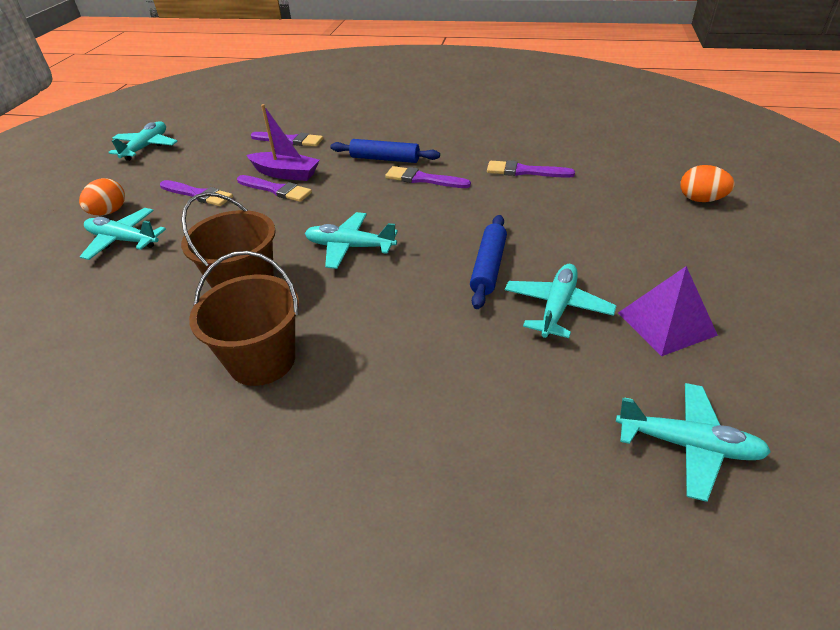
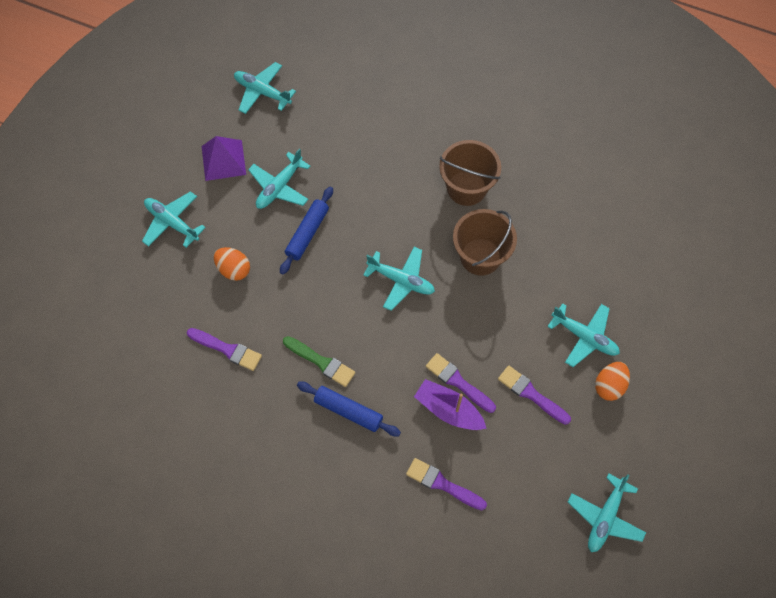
camera: 170 degrees left, 25 degrees up
(423, 179) = (321, 362): purple brush -> green brush
(672, 246) = (172, 222): none -> turquoise plane
(700, 200) = (112, 268): orange egg -> orange egg (234, 269)

